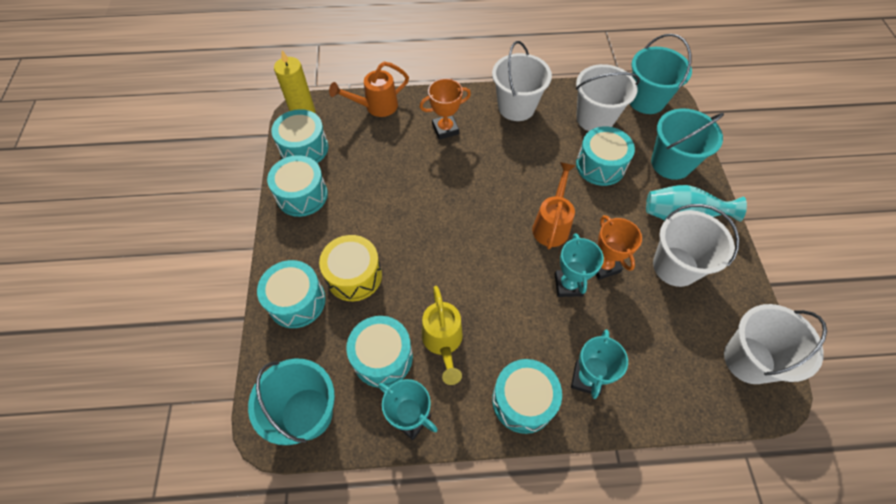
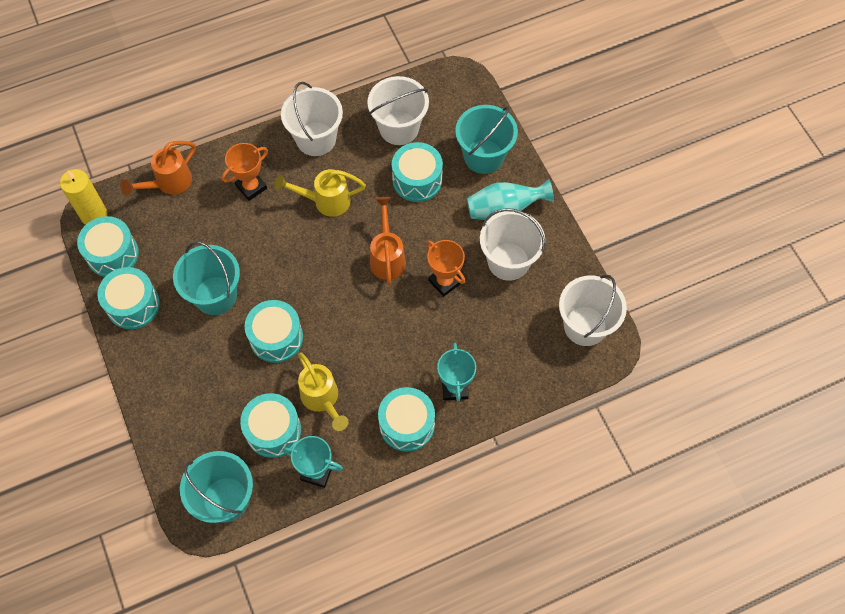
camera: 20 degrees left, 5 degrees up
(297, 301) = (174, 408): turquoise drum -> turquoise drum (276, 337)
(354, 276) = (218, 367): yellow drum -> none
(508, 159) = (325, 201): none -> yellow watering can
(568, 285) = (418, 310): turquoise trophy -> none
(646, 100) = (445, 91): turquoise bucket -> turquoise bucket (215, 295)

